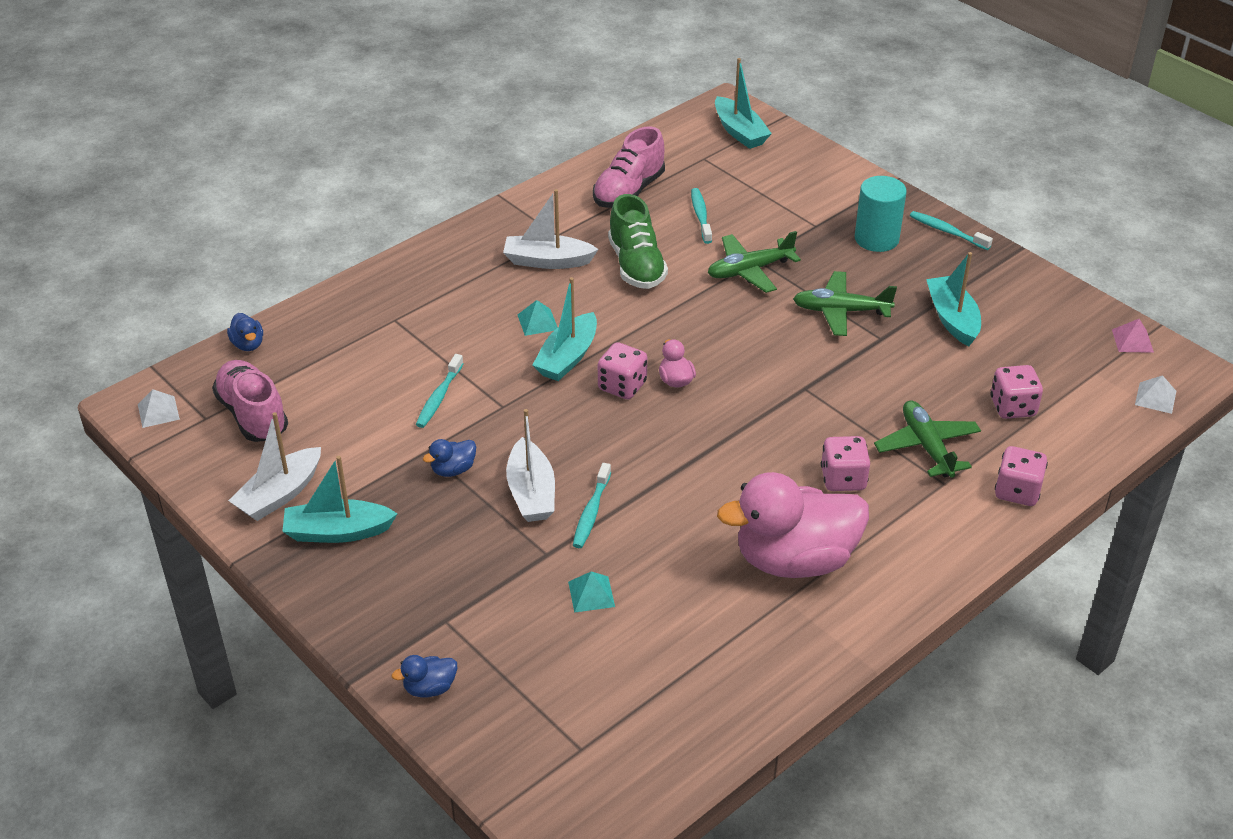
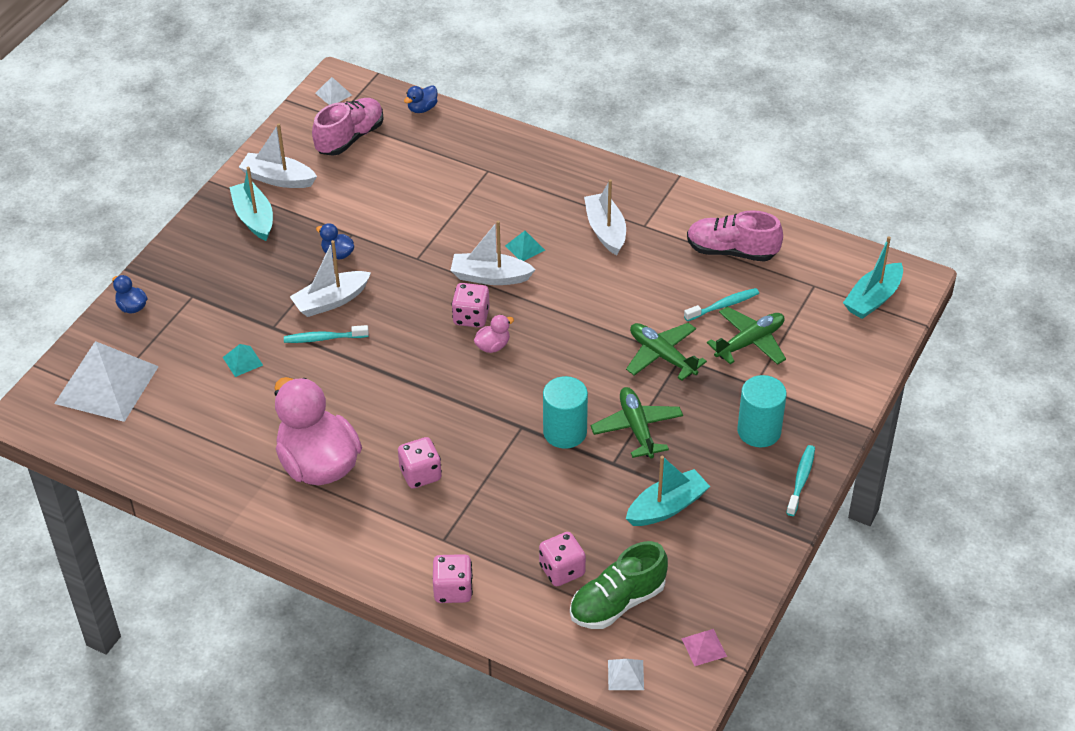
camera: 70 degrees right, 5 degrees up
(439, 397) = (411, 222): turquoise toothbrush -> none
(564, 742) = (106, 384): none -> white pyramid
(567, 357) = (490, 277): turquoise boat -> white boat
(636, 265) = (629, 284): green shoe -> green shoe (617, 602)
(825, 360) = (565, 432): none -> turquoise cylinder
(927, 446) = (483, 520): green plane -> green plane (750, 342)

